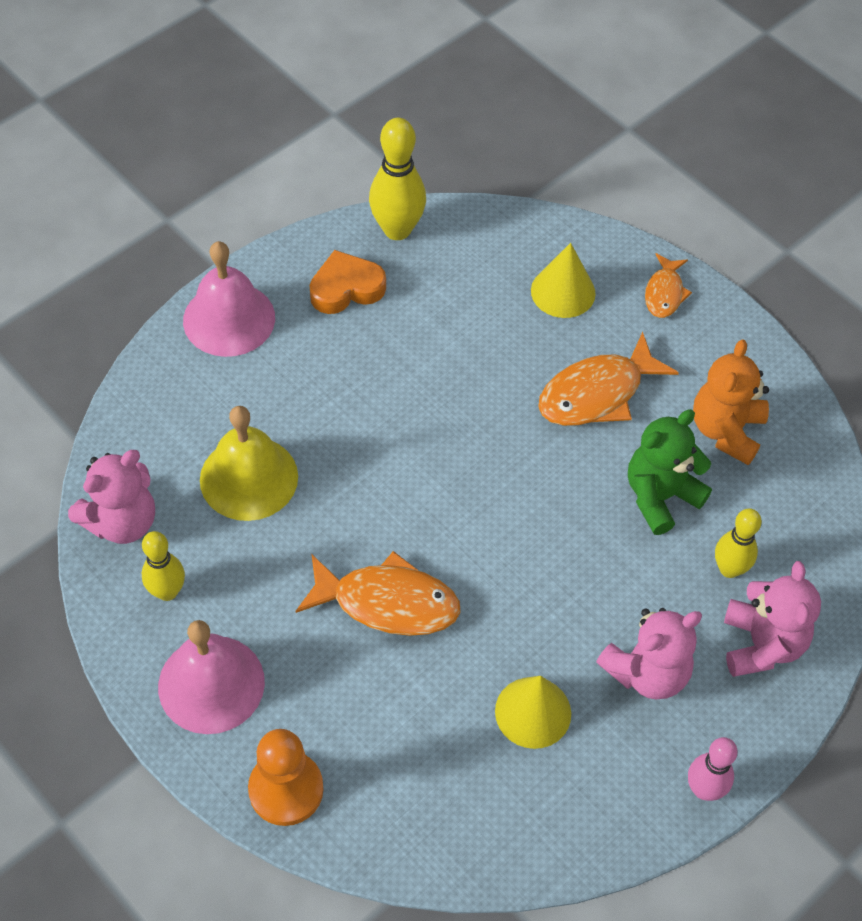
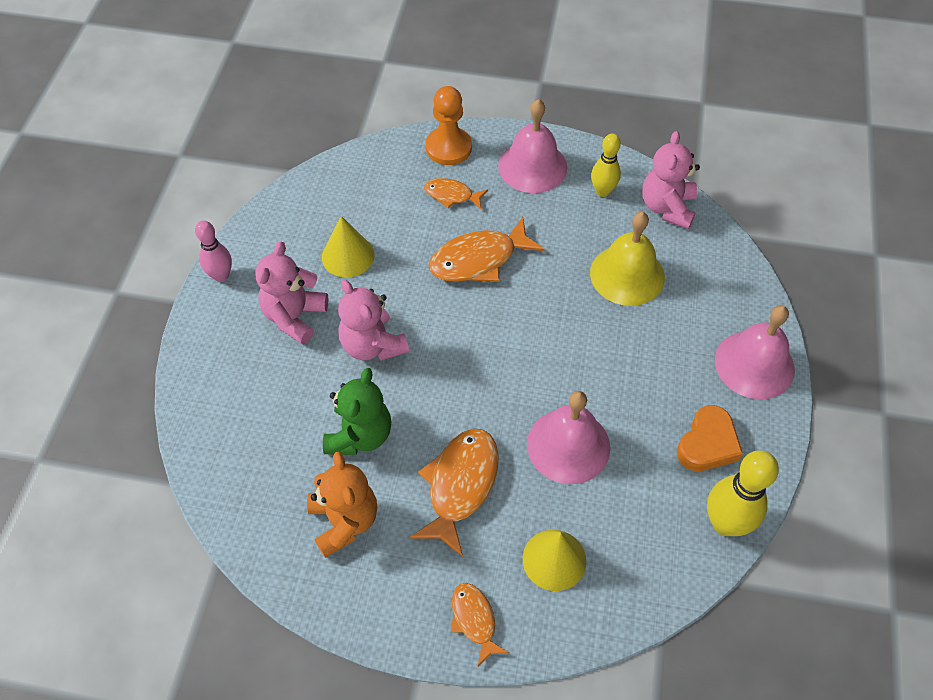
camera: 145 degrees right, 0 degrees up
(344, 711) = (452, 195): none -> orange fish
(469, 363) = (568, 445): none -> pink bell
(729, 569) = (280, 414): yellow bowling pin -> none
(761, 644) = (230, 378): pink teddy bear -> pink teddy bear (372, 345)

